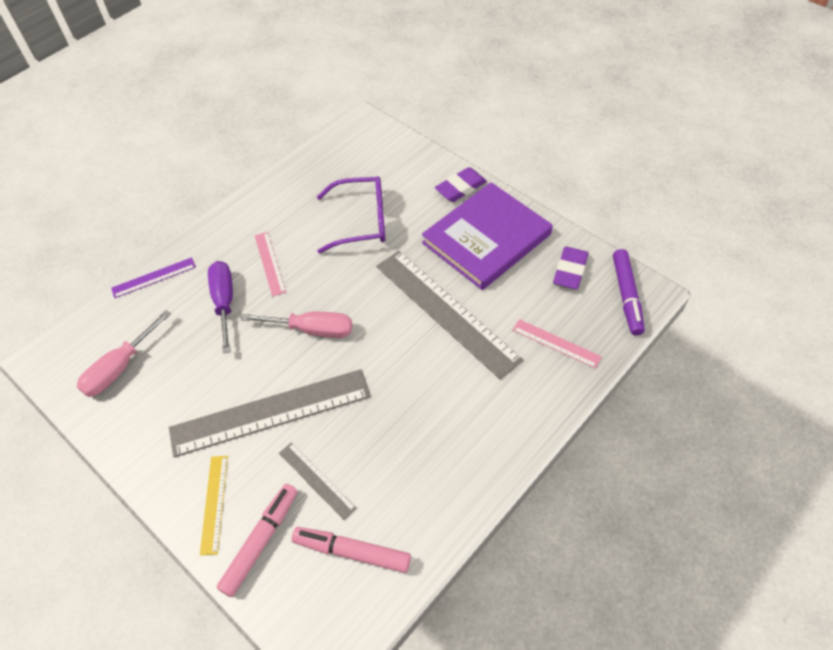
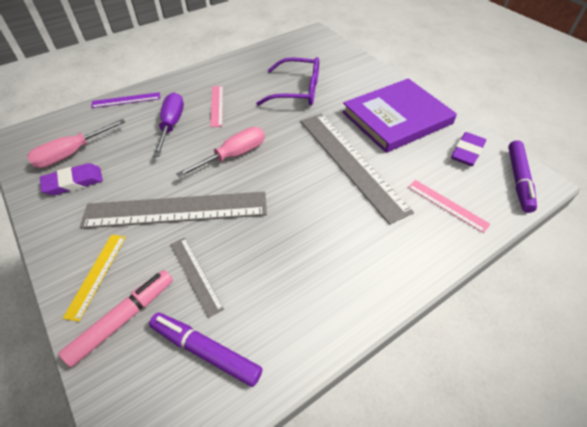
camera: 10 degrees right, 5 degrees down
(312, 330) = (233, 155): pink screwdriver -> pink screwdriver turned 60 degrees counterclockwise
(352, 552) = (206, 351): pink marker -> purple marker
(461, 188) = (382, 82): purple eraser -> purple eraser (74, 182)

